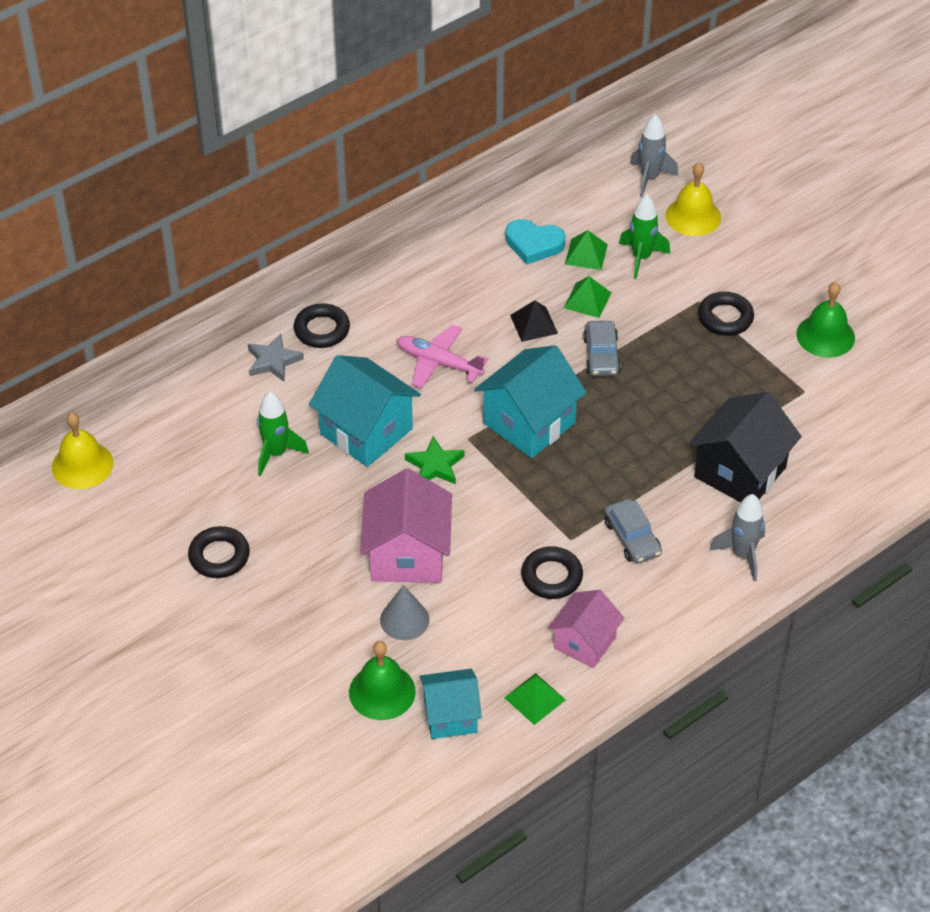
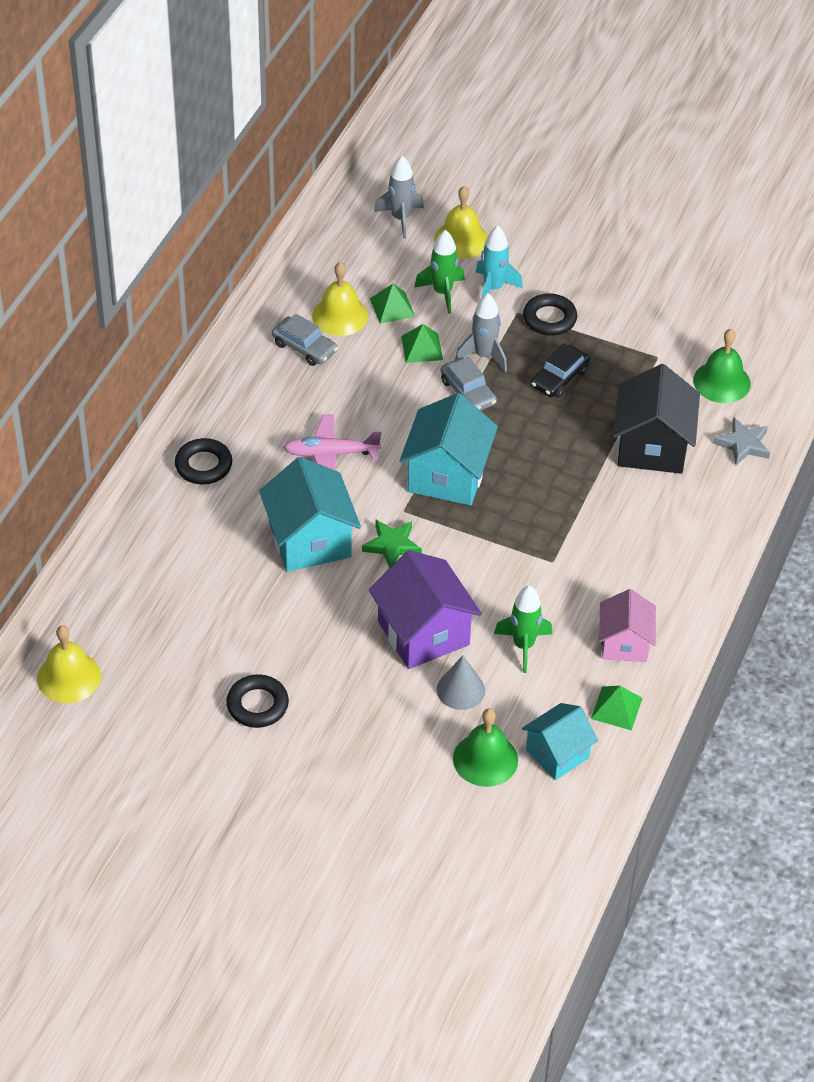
camera: 30 degrees left, 0 degrees up
(273, 361) = (179, 511): grey star -> grey star (743, 444)
(276, 453) = (242, 593): green rocket -> green rocket (523, 646)
(366, 431) = (310, 540): turquoise house -> turquoise house turned 60 degrees clockwise
(407, 555) = (423, 633): pink house -> purple house
(534, 244) = (340, 315): turquoise heart -> yellow bell
(534, 324) = (390, 387): black pyramid -> none
(551, 577) = (559, 600): black ring -> none
(632, 538) = (602, 539): grey car -> grey car (304, 347)
(691, 271) = (493, 288): none -> turquoise rocket
(696, 375) = (559, 378): none -> black car
(742, 555) = (701, 516): grey rocket -> grey rocket (484, 356)
(825, 335) = (642, 302): green bell -> green bell (721, 382)

